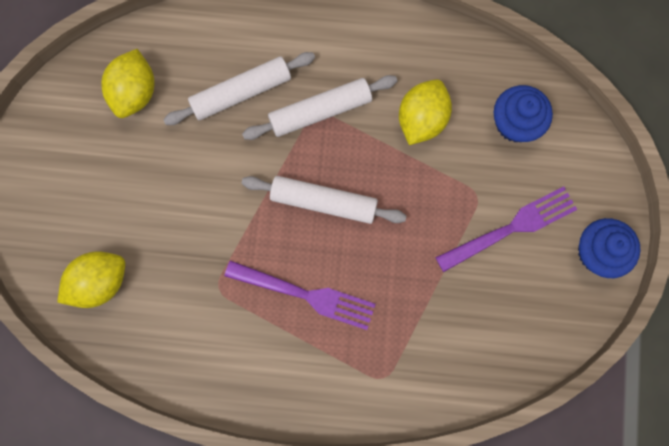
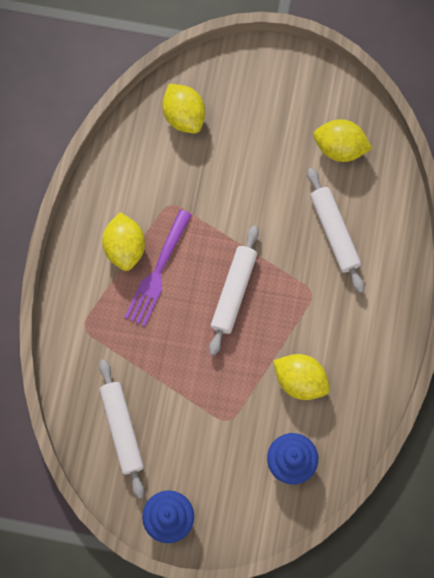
camera: 95 degrees right, 5 degrees down
(278, 338) = (125, 248): none -> yellow lemon
(320, 111) = (313, 296): white rolling pin -> white rolling pin (122, 429)
(510, 229) = (197, 445): purple fork -> none

